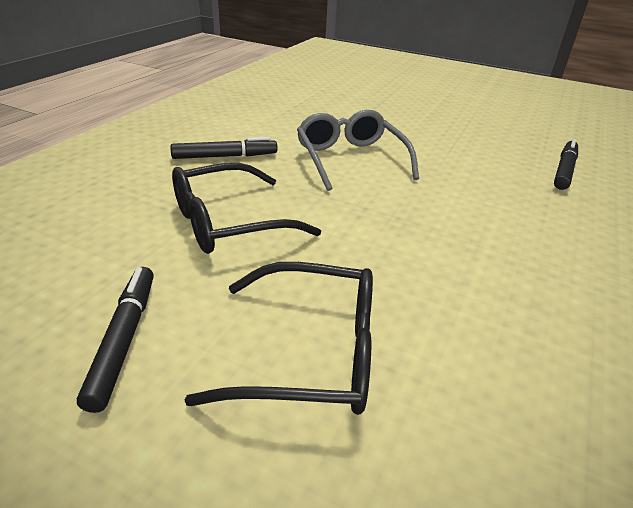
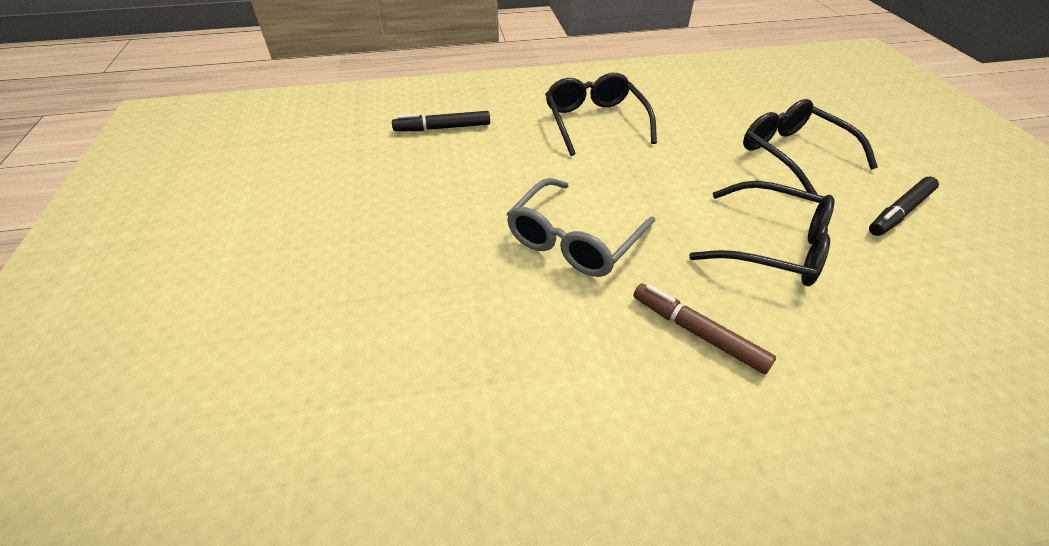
camera: 125 degrees left, 10 degrees up
(225, 156) = (697, 332): black marker -> brown marker
(526, 246) = (594, 121): none -> black glasses

